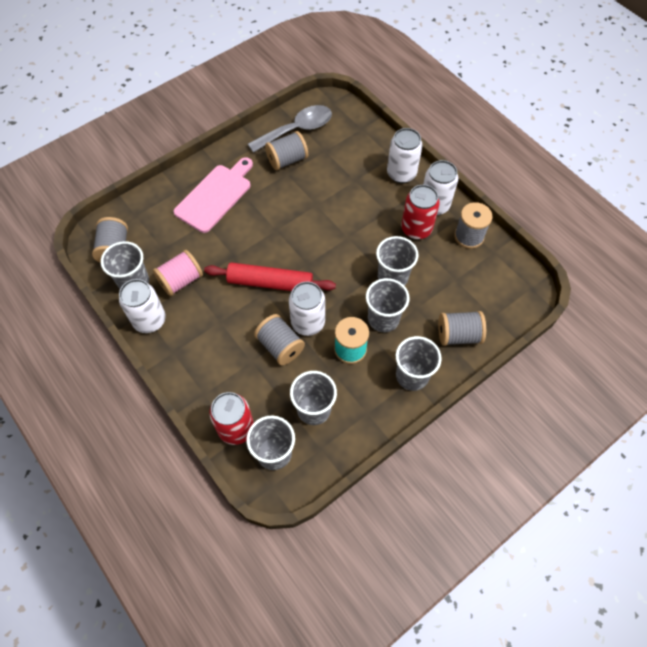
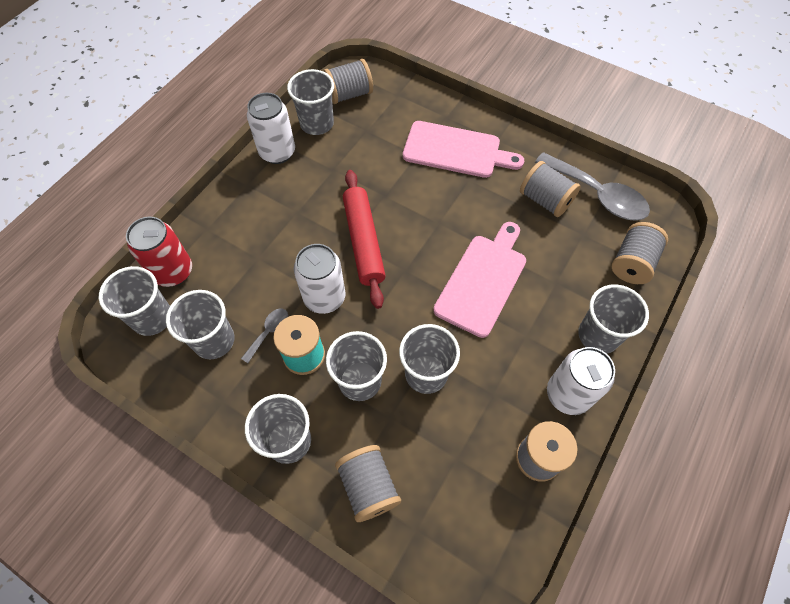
camera: 70 degrees right, 0 degrees up
(181, 280) = (334, 160): pink spool -> none
(280, 346) = (284, 279): grey spool -> grey spool (632, 263)
(322, 368) = (269, 332): none -> grey spoon
(336, 220) = (483, 281): none -> pink cutting board
(401, 174) = (598, 335): white can -> grey cup
(416, 229) = (516, 381): red can -> none

